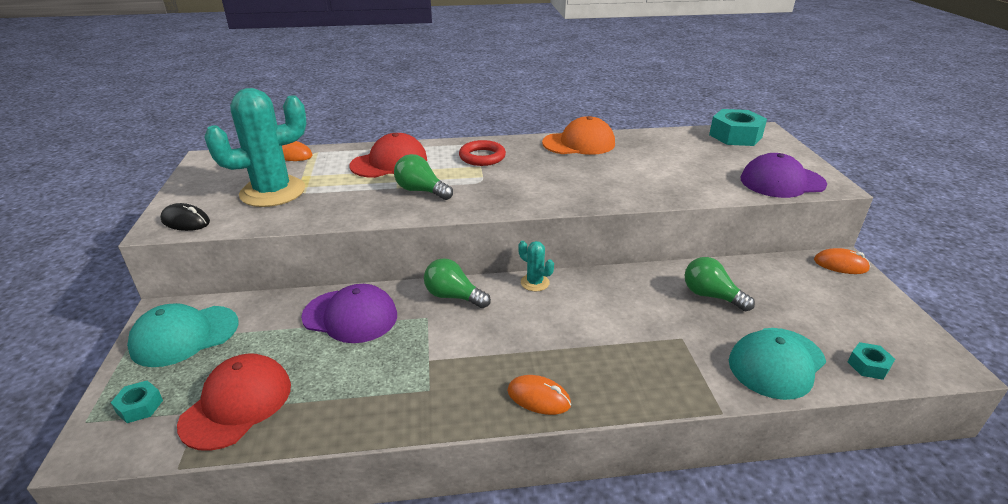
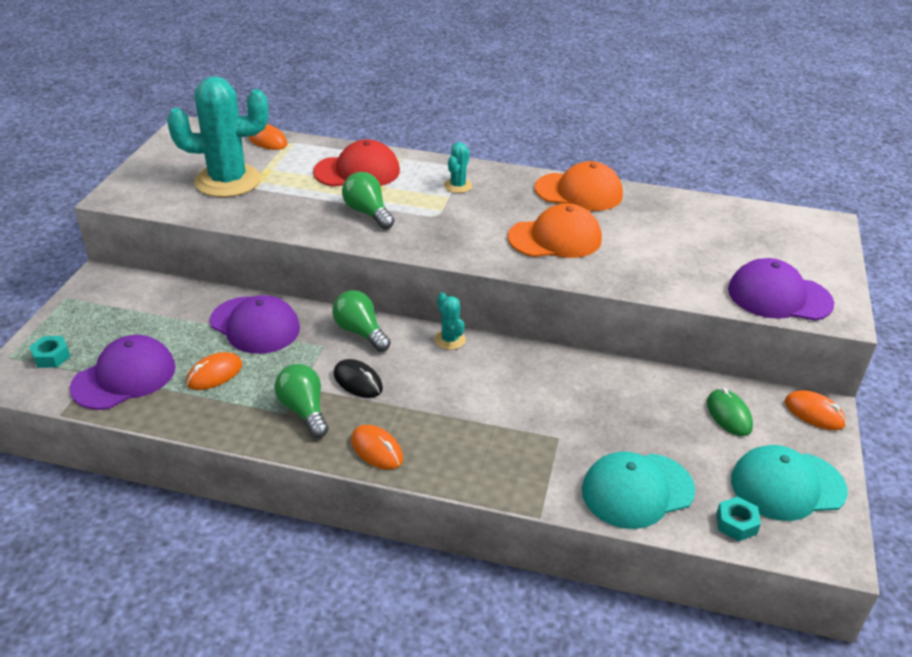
camera: 20 degrees right, 5 degrees up
(184, 336) = (109, 304): turquoise cap -> turquoise cap (787, 485)
(186, 221) = (138, 195): black mouse -> black mouse (358, 381)
(237, 404) = (124, 377): red cap -> purple cap
(335, 373) = (214, 374): none -> orange mouse
(482, 157) = (458, 186): red ring -> turquoise cactus
(589, 178) = (555, 238): none -> orange cap
(711, 296) = (626, 405): green light bulb -> green light bulb (304, 410)
(735, 136) = (781, 223): turquoise nut -> none
(787, 282) = (728, 415): none -> green mouse

